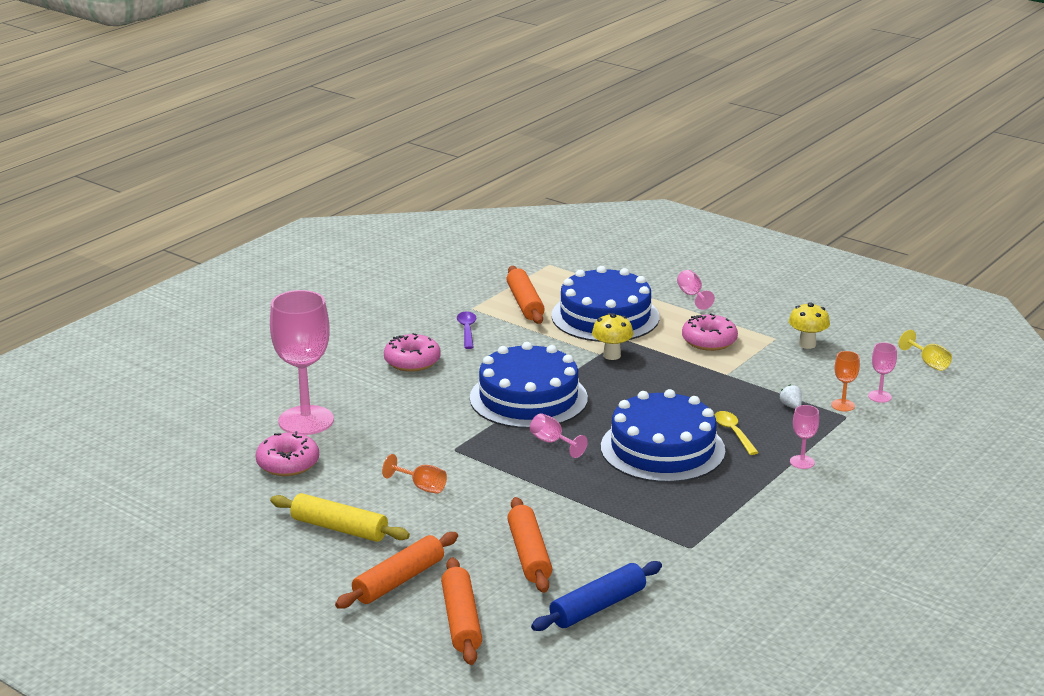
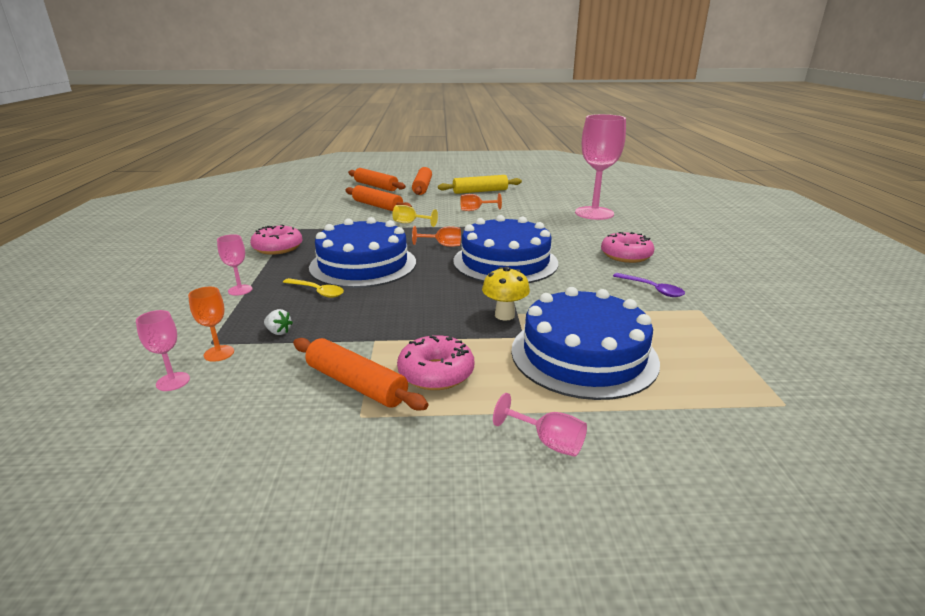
camera: 140 degrees right, 0 degrees up
(288, 463) = (555, 199): pink donut -> pink donut (278, 248)
(525, 303) = (677, 334): orange rolling pin -> orange rolling pin (356, 384)
(552, 442) = (443, 245): pink goblet -> orange goblet
(598, 607) = (319, 202): blue rolling pin -> none
(807, 344) = (308, 424): yellow mushroom -> none
(928, 363) = (92, 475): yellow goblet -> yellow goblet (410, 223)

